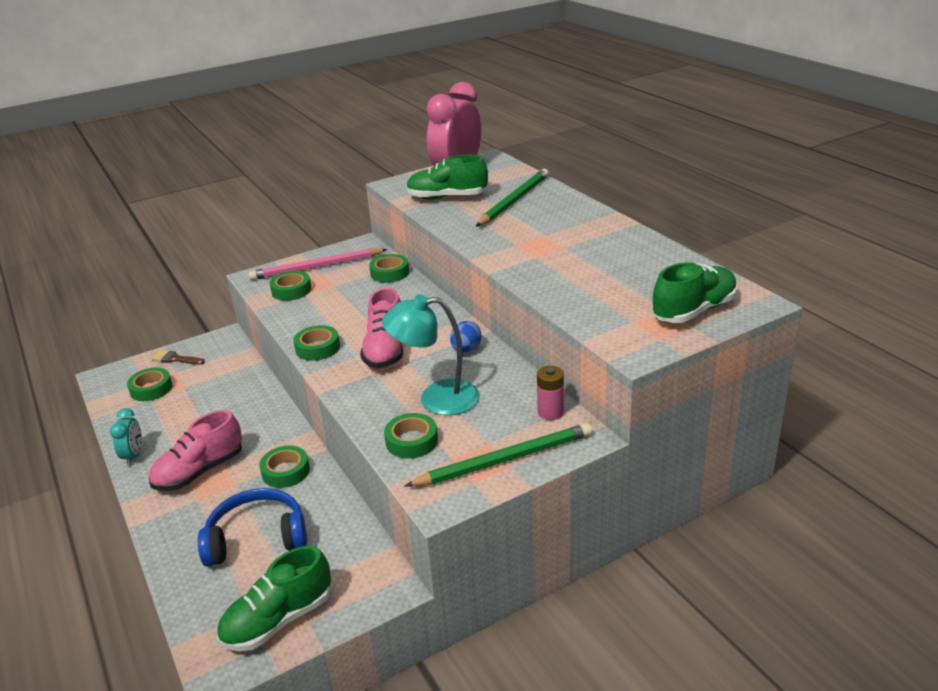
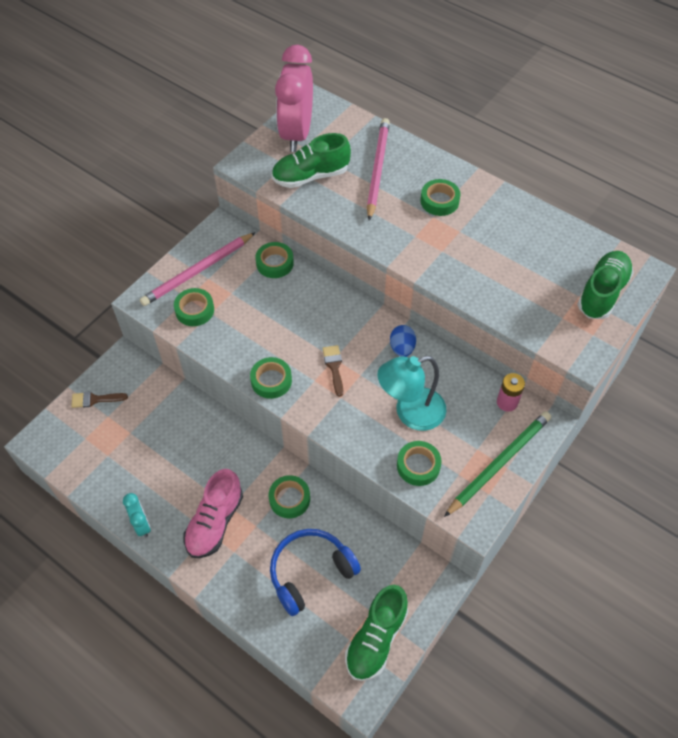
camera: 25 degrees left, 25 degrees up
(151, 389) = (99, 443): green tape -> green tape (439, 201)
(386, 350) = (334, 367): pink shoe -> brown brush
(514, 201) = (377, 169): green pencil -> pink pencil

